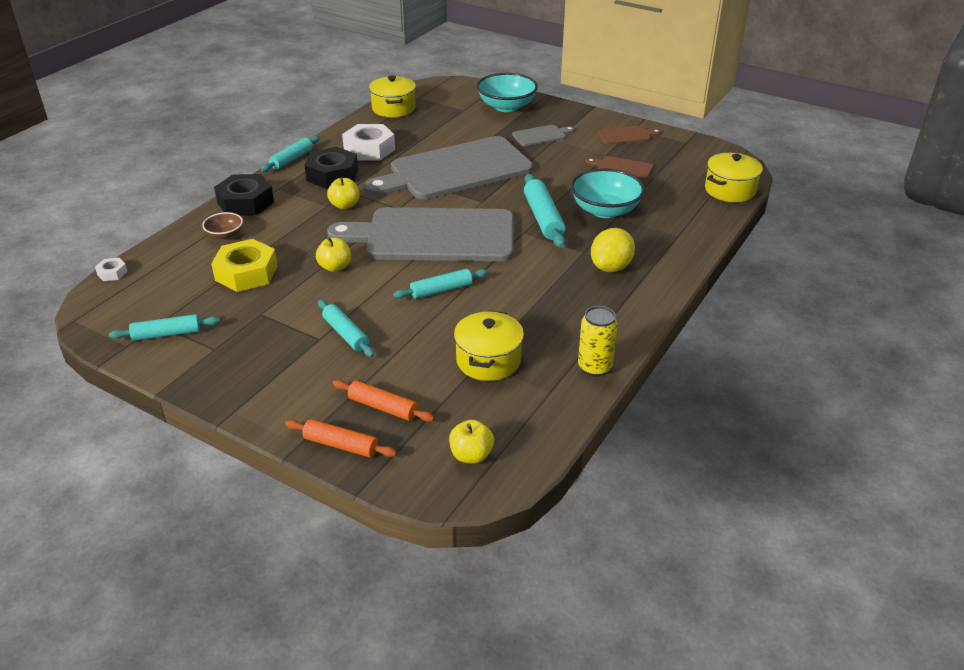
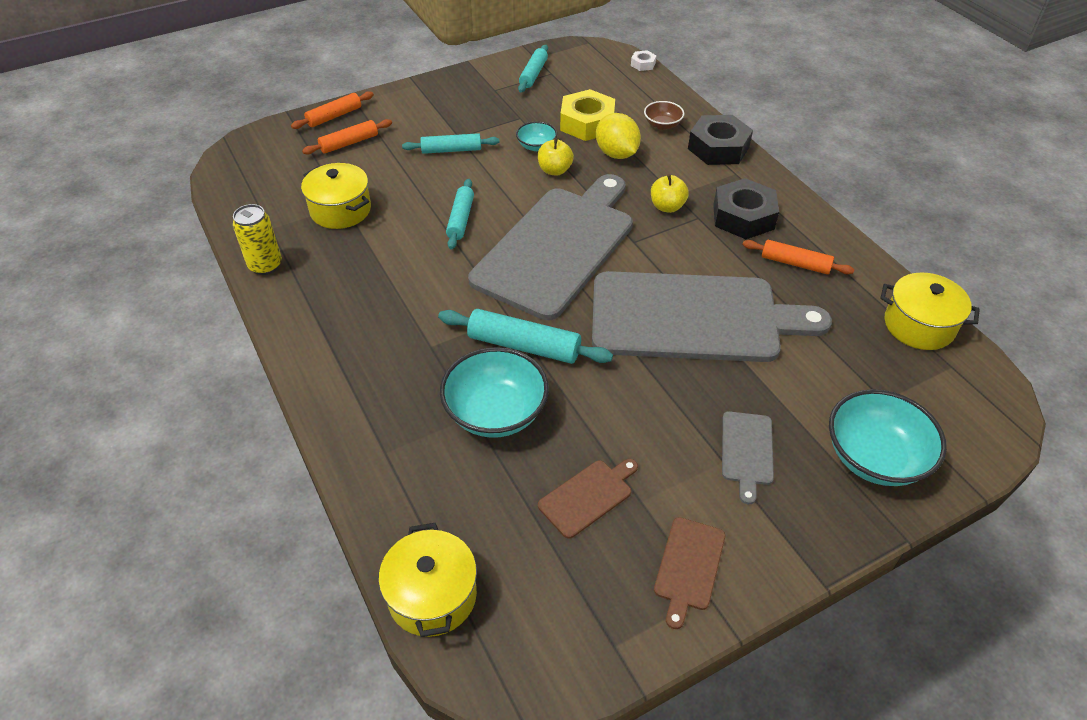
camera: 120 degrees right, 10 degrees up
(292, 159) = (802, 198): turquoise rolling pin -> none
(304, 288) = (536, 146): none -> turquoise bowl
(369, 149) = (795, 263): white nut -> orange rolling pin
(455, 170) = (693, 317): grey cutting board -> grey cutting board turned 90 degrees clockwise
(471, 455) = (258, 165): yellow apple -> none
(611, 267) = (384, 353): yellow lemon -> yellow lemon (616, 154)

